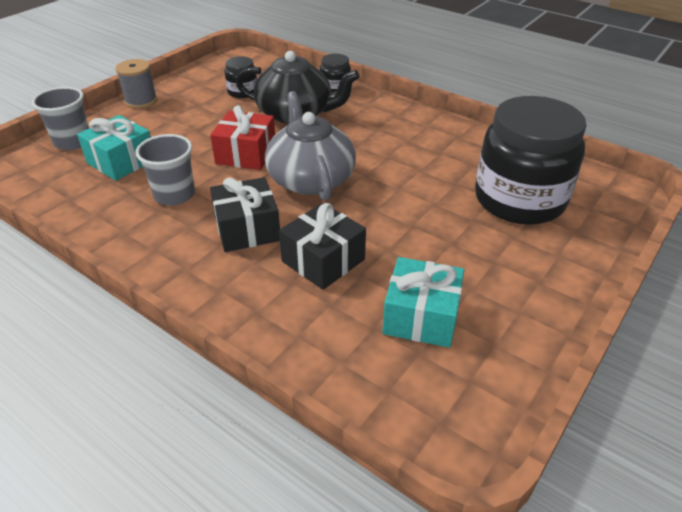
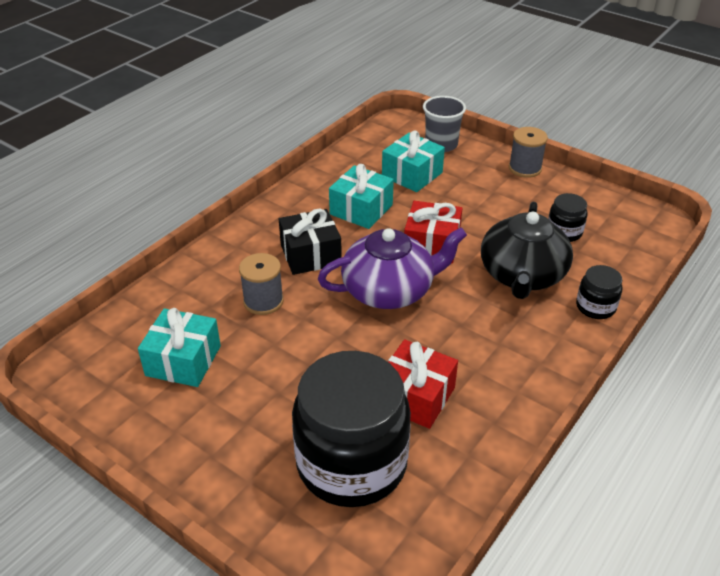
camera: 90 degrees right, 0 degrees up
(174, 195) = (361, 209): grey cup -> turquoise gift
(310, 179) = (389, 290): grey teapot -> purple teapot
(323, 260) = (263, 301): black gift -> grey spool
(441, 168) = (415, 397): none -> red gift

